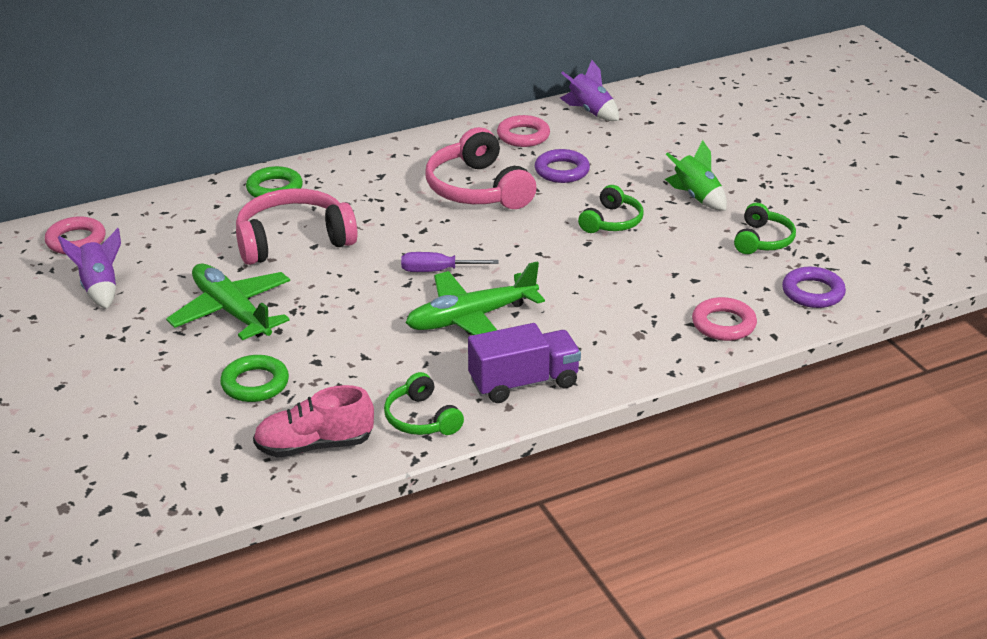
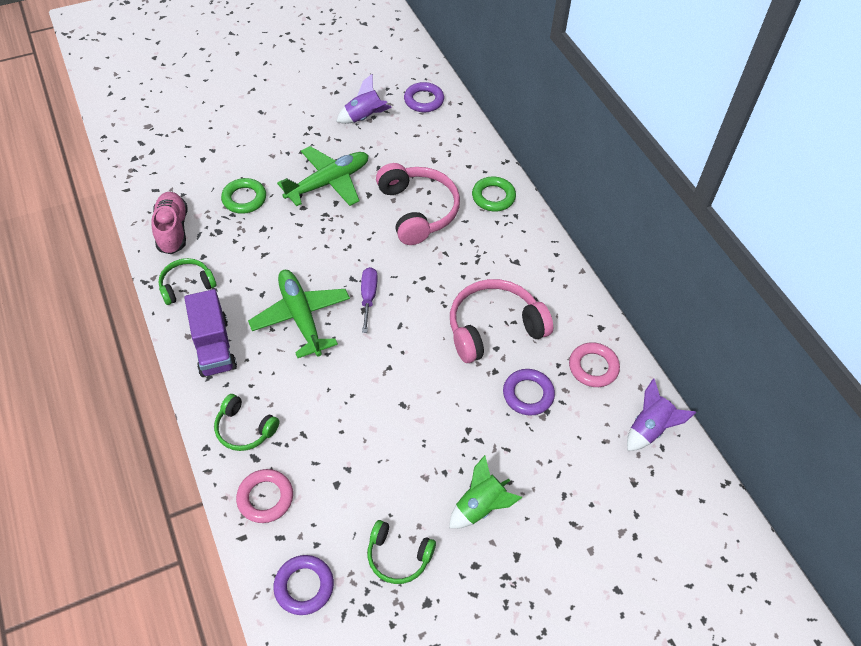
camera: 90 degrees right, 20 degrees up
(76, 240) = (424, 100): pink ring -> purple ring
(612, 221) = (437, 427): green headphones -> green headphones (244, 429)

